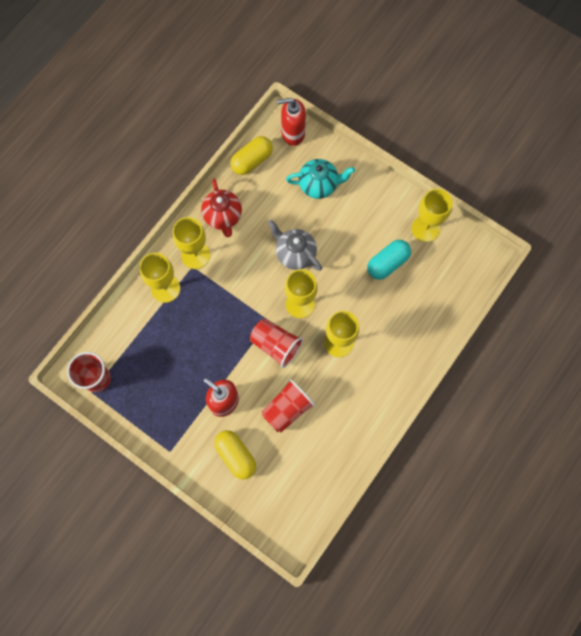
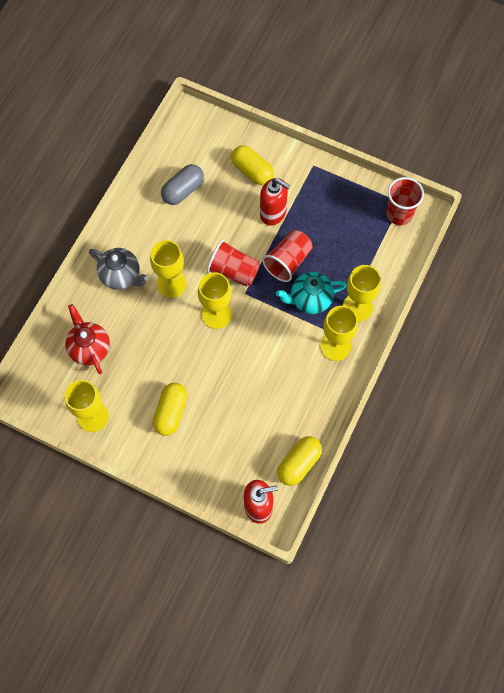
camera: 170 degrees right, 5 degrees down
(223, 217) = (316, 392): red teapot -> red teapot (89, 348)
(287, 409) = (212, 216): red cup -> red cup (288, 261)
(295, 254) = (230, 365): grey teapot -> grey teapot (121, 276)
(312, 445) = (183, 190): none -> grey capsule
(319, 185) = (217, 447): turquoise teapot -> turquoise teapot (310, 299)
(355, 221) = (171, 412): none -> yellow capsule
(387, 263) = (130, 371): turquoise capsule -> none

